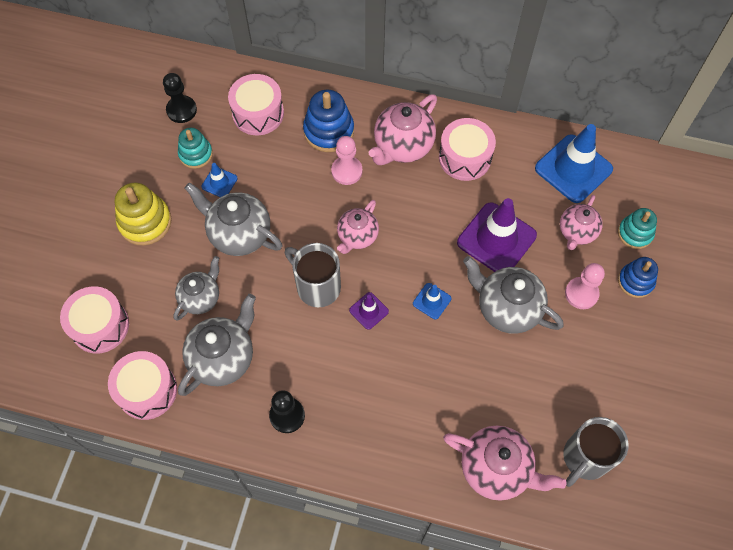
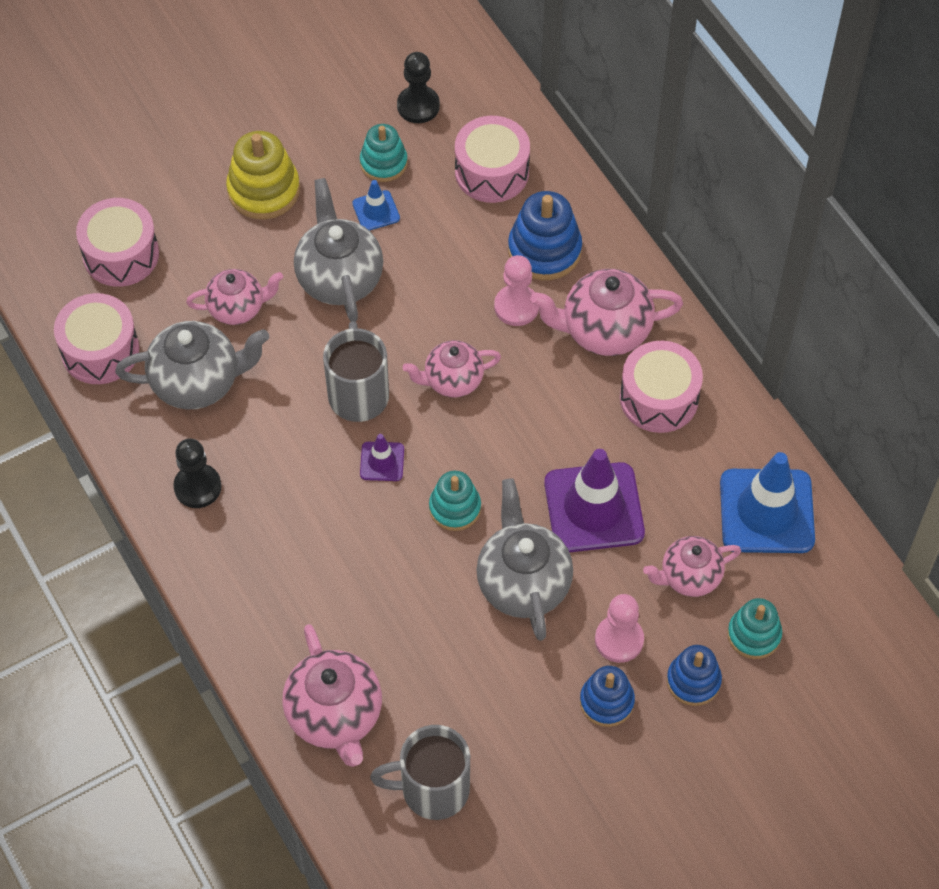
camera: 45 degrees right, 5 degrees down
(201, 298) = (237, 308): grey teapot -> pink teapot
(432, 301) = (455, 508): blue traffic cone -> turquoise stacking toy
(611, 330) = (606, 702): none -> blue stacking toy

